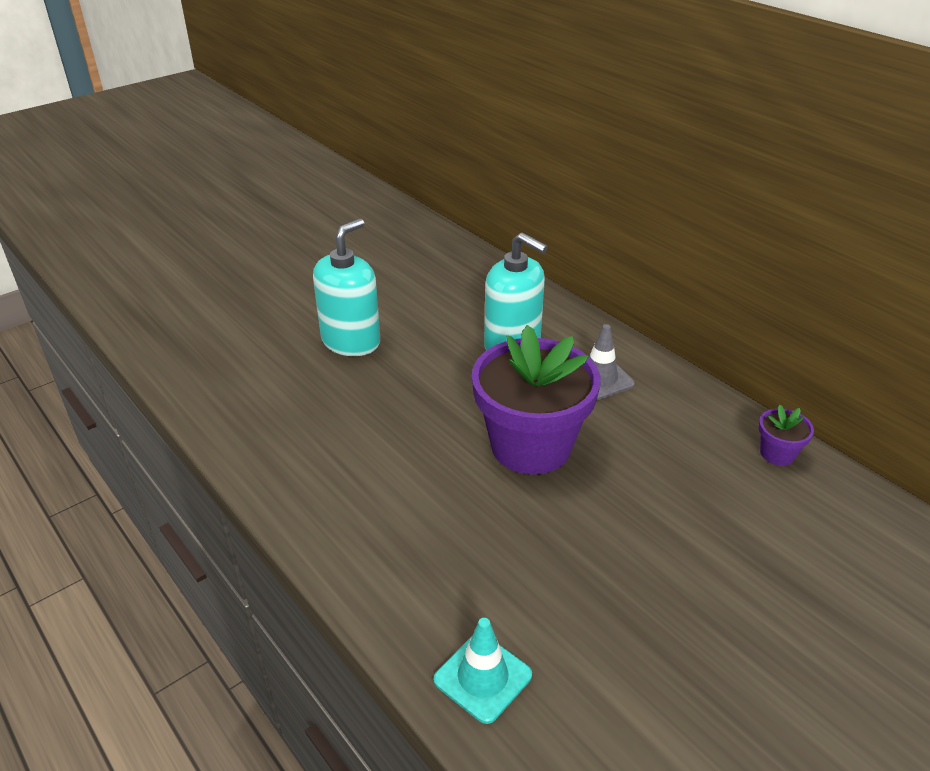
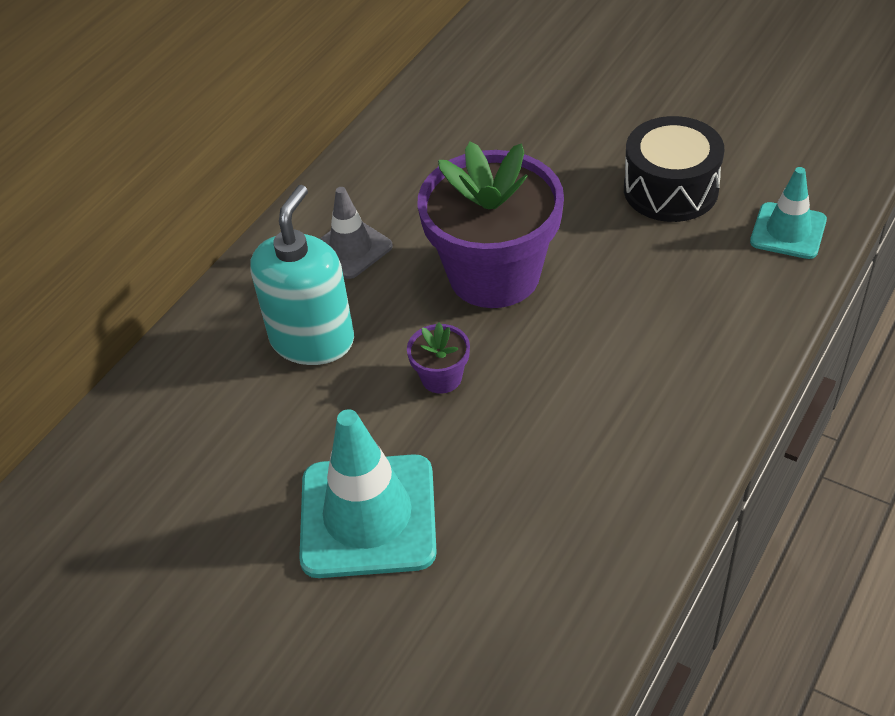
camera: 105 degrees left, 10 degrees up
(351, 341) = (368, 516): turquoise soap dispenser -> turquoise traffic cone
(590, 602) = (670, 189): none -> black drum
(777, 453) = (417, 111): purple flower pot -> purple flower pot (441, 377)

